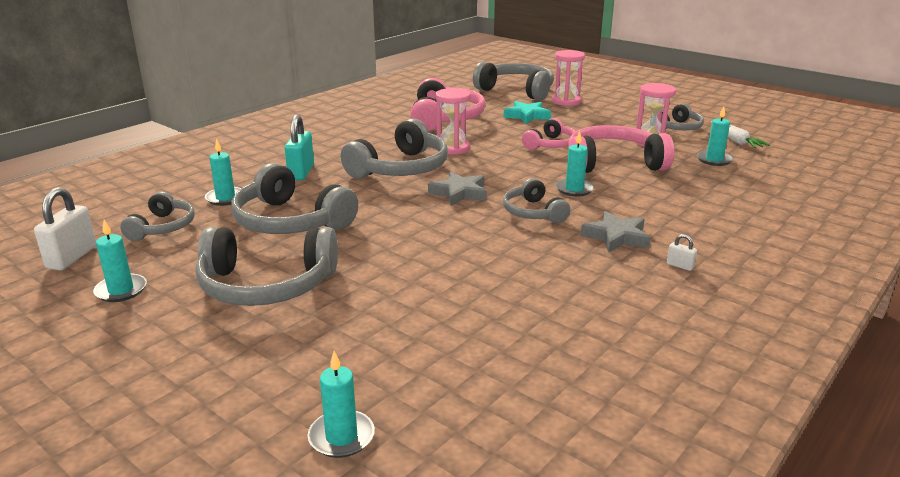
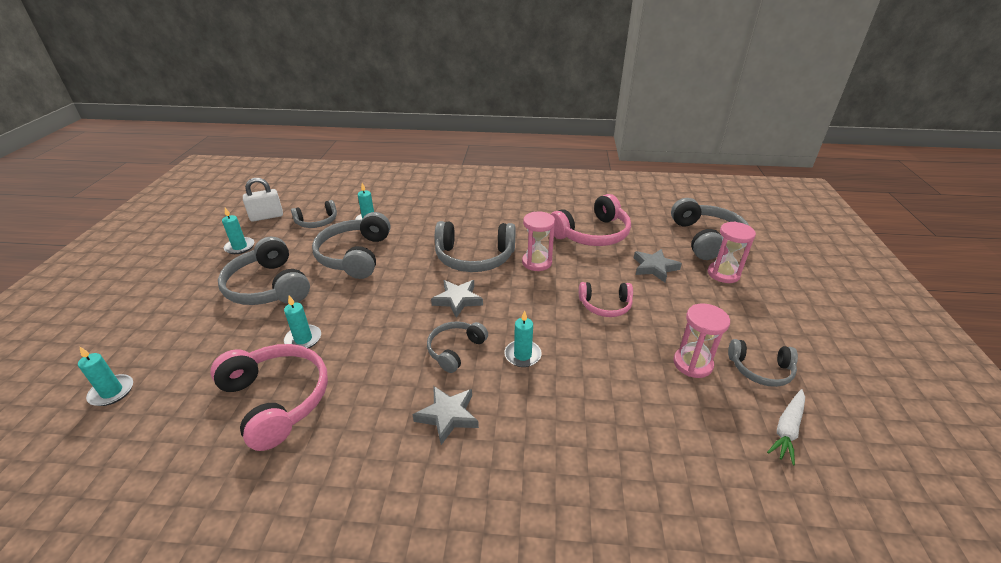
camera: 55 degrees right, 10 degrees up
(301, 172) = (429, 225): turquoise padlock -> none
(527, 116) = (654, 267): turquoise star -> grey star
(613, 163) = (607, 357): pink headphones -> pink headphones (277, 399)
(680, 266) = (419, 479): white padlock -> none
(714, 160) = (703, 428): turquoise candle -> turquoise candle (303, 339)

